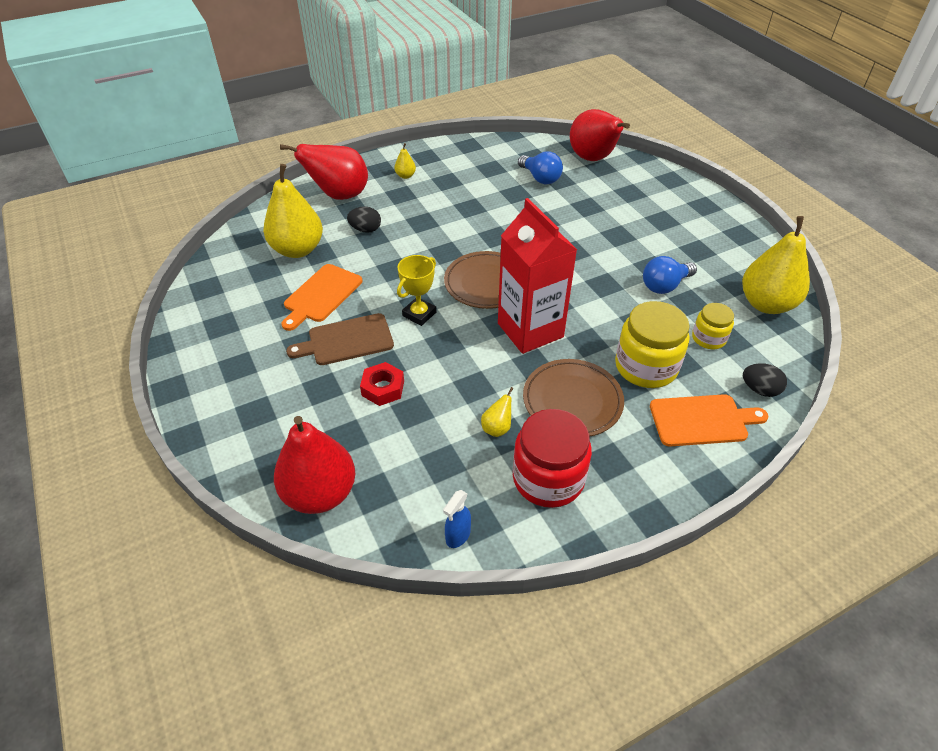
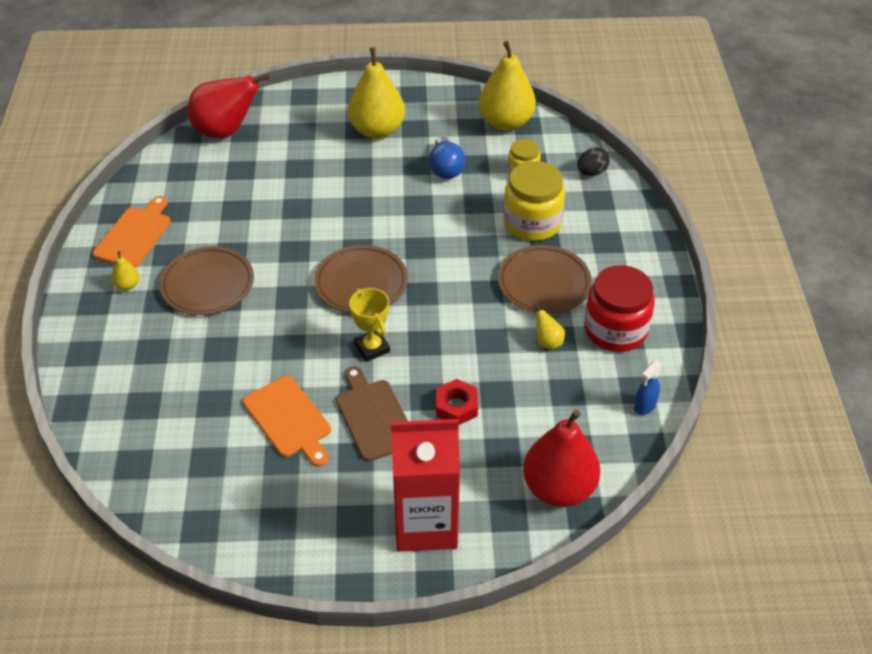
camera: 65 degrees left, 0 degrees up
(298, 250) = (192, 421): yellow pear -> yellow pear (377, 130)
(339, 195) = (116, 355): red pear -> none
(346, 340) = (373, 416): brown cutting board -> brown cutting board turned 150 degrees clockwise
(365, 230) = (202, 350): black egg -> none
(430, 208) = (207, 284): none -> brown plate
(457, 536) = (644, 406): blue spray bottle -> blue spray bottle turned 75 degrees clockwise
(530, 330) = (445, 276): red carton -> red carton (425, 524)
(540, 178) = (225, 181): blue light bulb -> none
(702, 420) = (604, 217): orange cutting board -> orange cutting board (135, 235)

